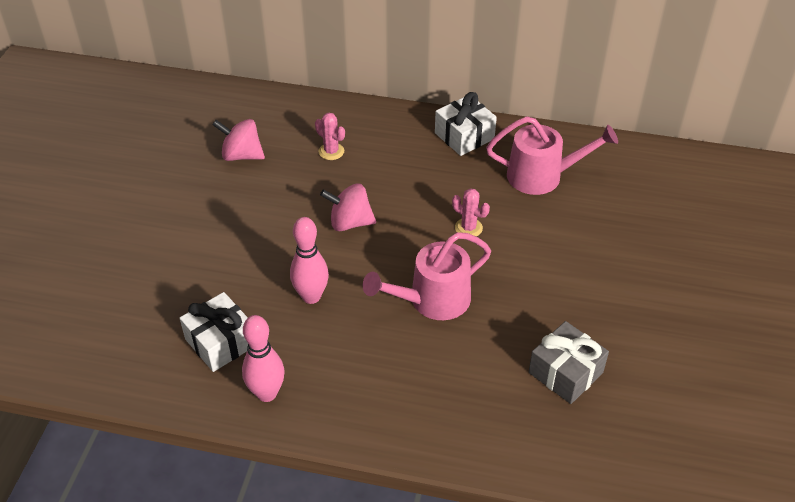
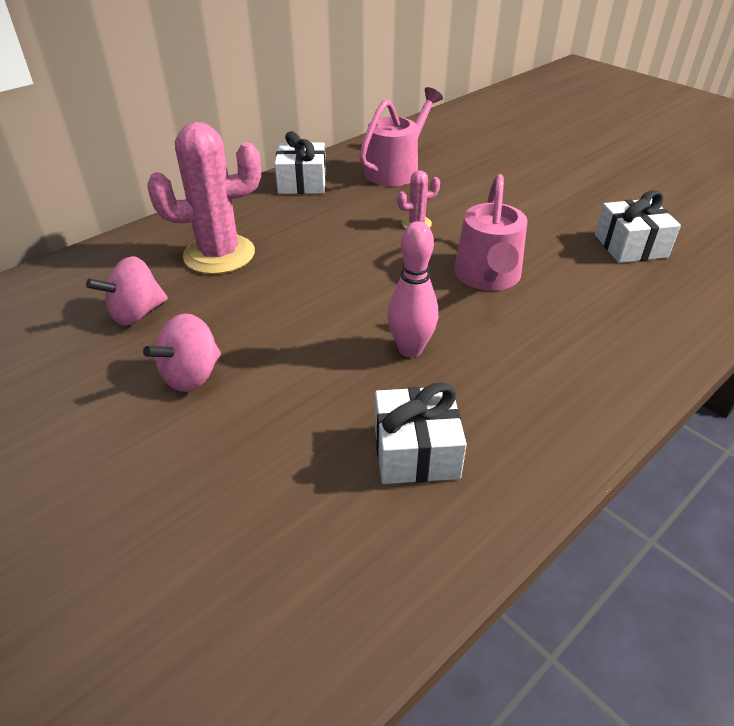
camera: 55 degrees left, 5 degrees down
(267, 393) = (530, 443): pink bowling pin -> none
(331, 151) = (219, 254): pink cactus -> pink cactus, size x2.21
(350, 222) = (332, 283): pink spinning top -> pink spinning top (191, 375)
(565, 372) = (630, 246): grey gift -> white gift

